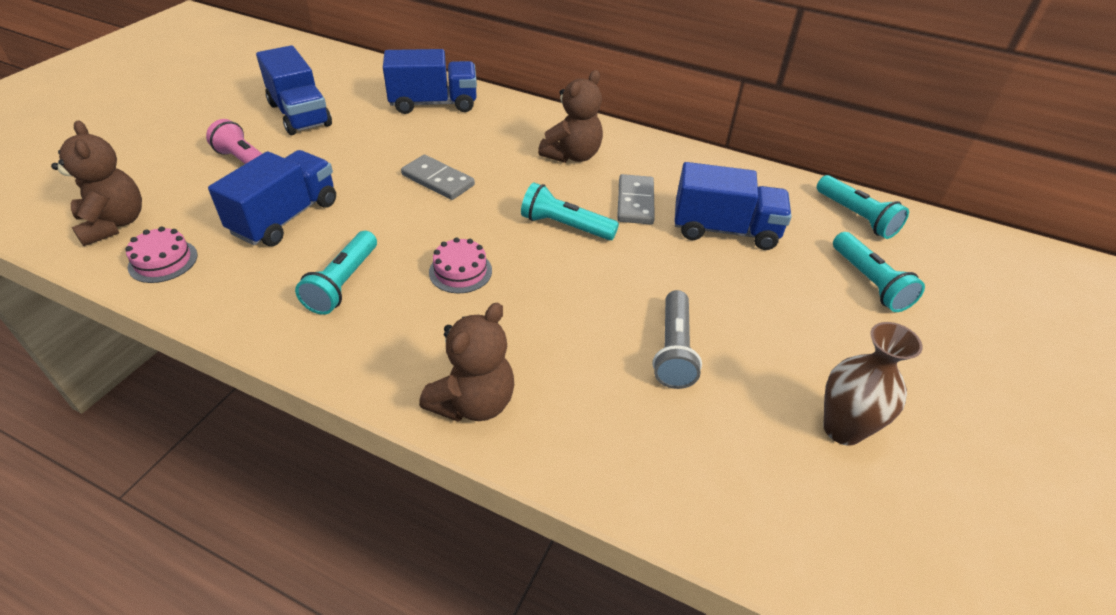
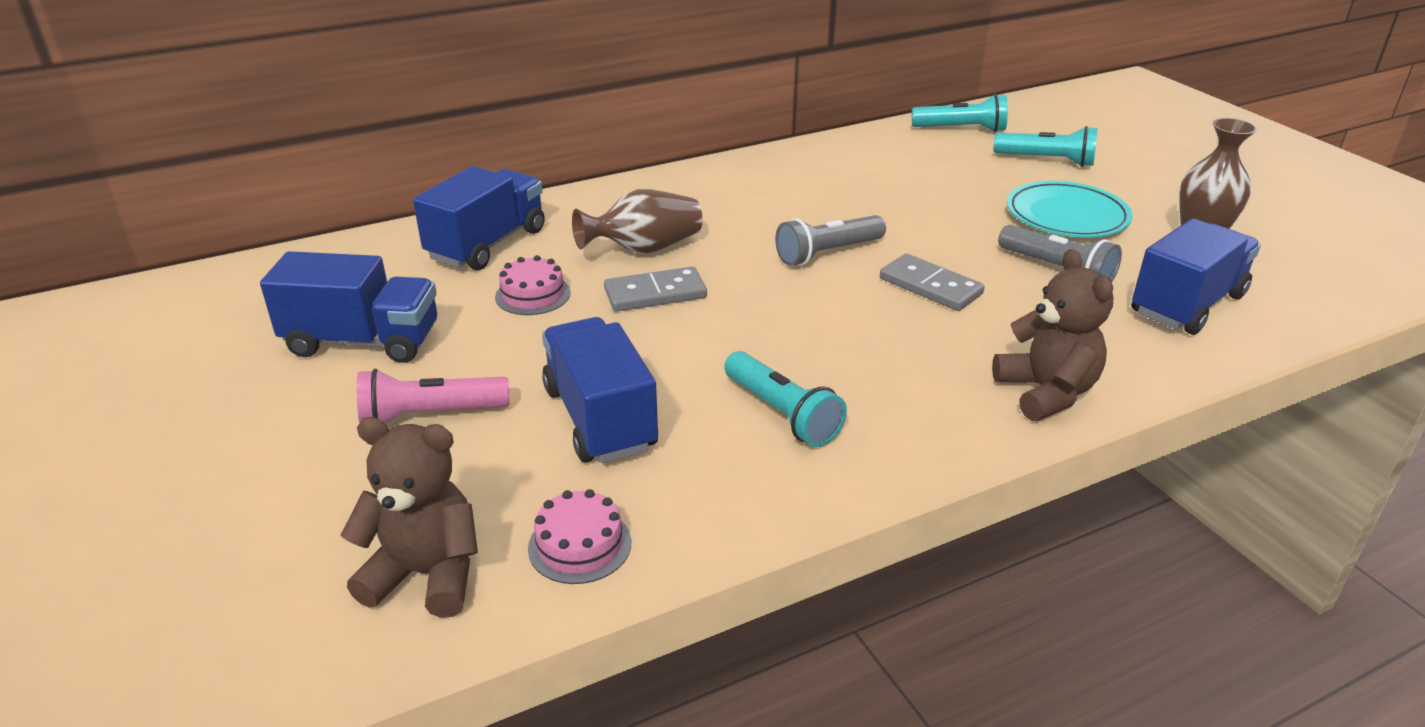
camera: 50 degrees left, 10 degrees down
(460, 271) = (839, 334): pink cake -> pink cake (533, 295)
(487, 154) = (644, 249): none -> brown vase
(565, 226) = (827, 253): turquoise flashlight -> grey flashlight
(572, 155) = (711, 206): brown teddy bear -> none
(635, 202) = (831, 206): grey domino -> grey domino (930, 286)
(725, 230) = (919, 185): blue truck -> blue truck (1187, 304)
(778, 326) = (1066, 216): none -> turquoise plate

